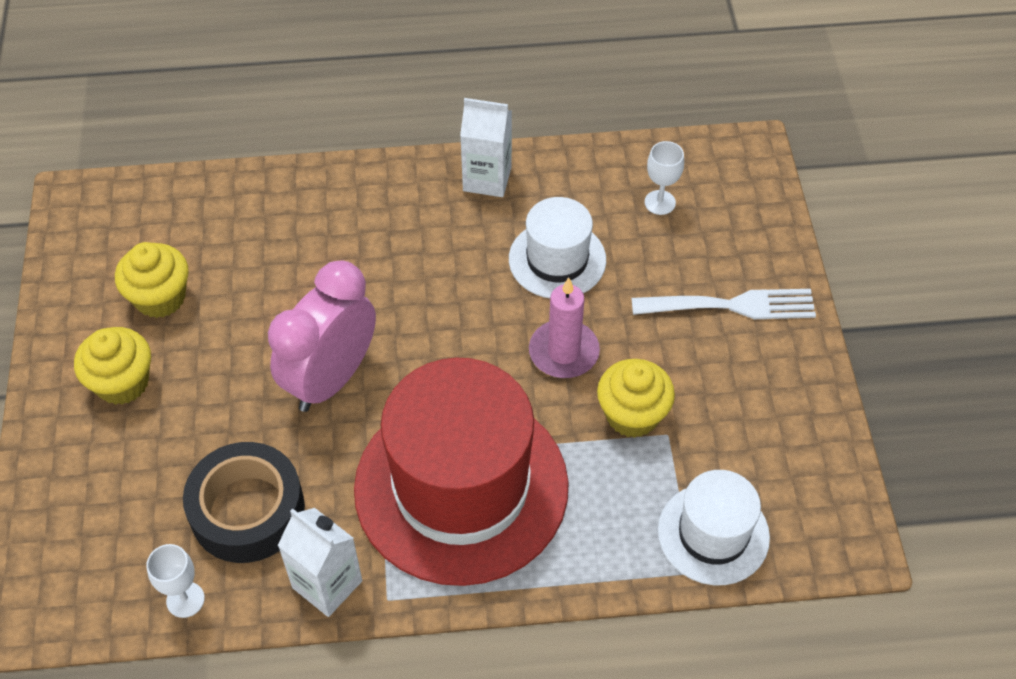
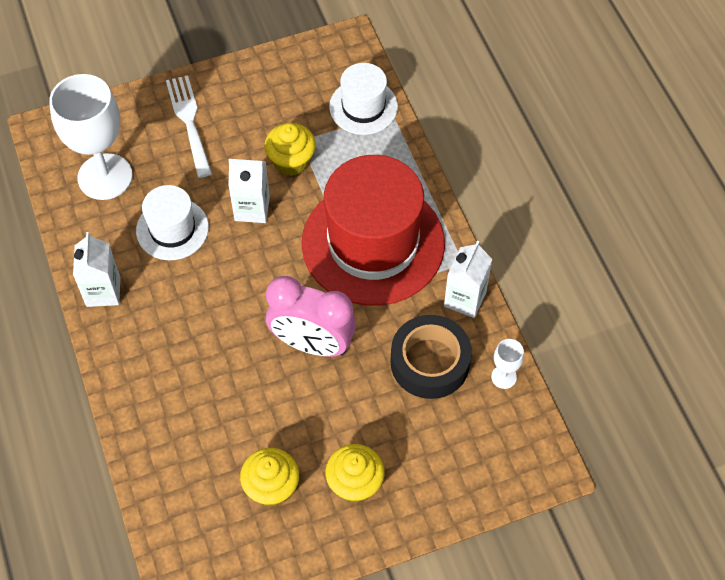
camera: 105 degrees left, 5 degrees up
(563, 352) = (252, 209): pink candle -> white carton
(660, 202) = (105, 177): white goblet -> white goblet, size x2.34

